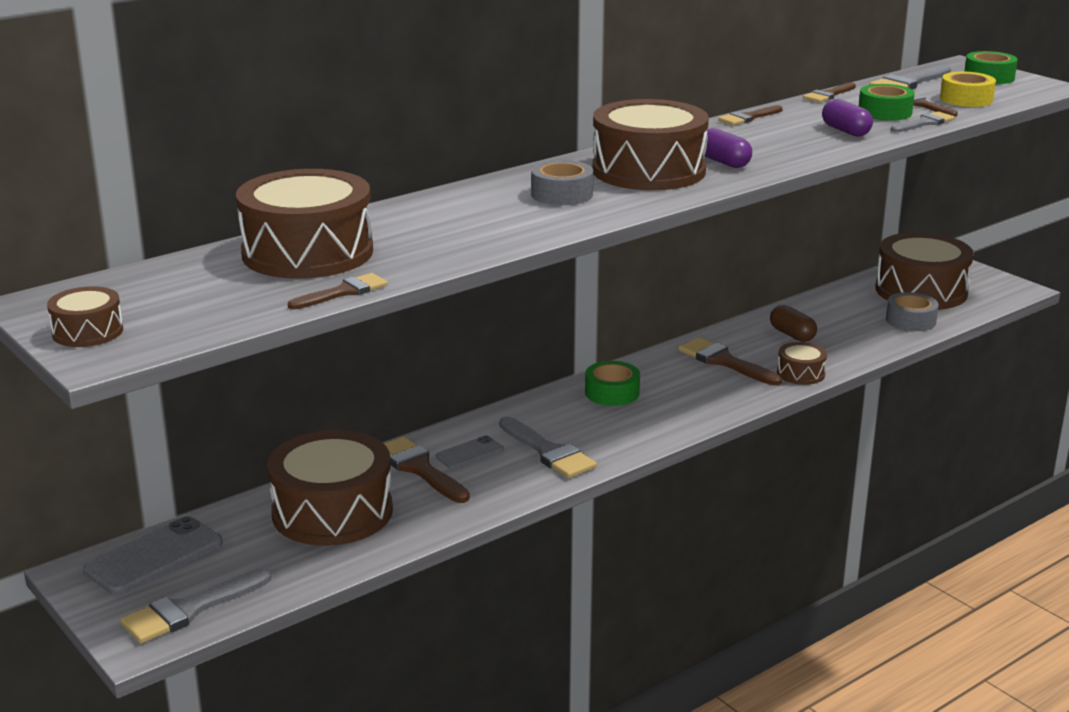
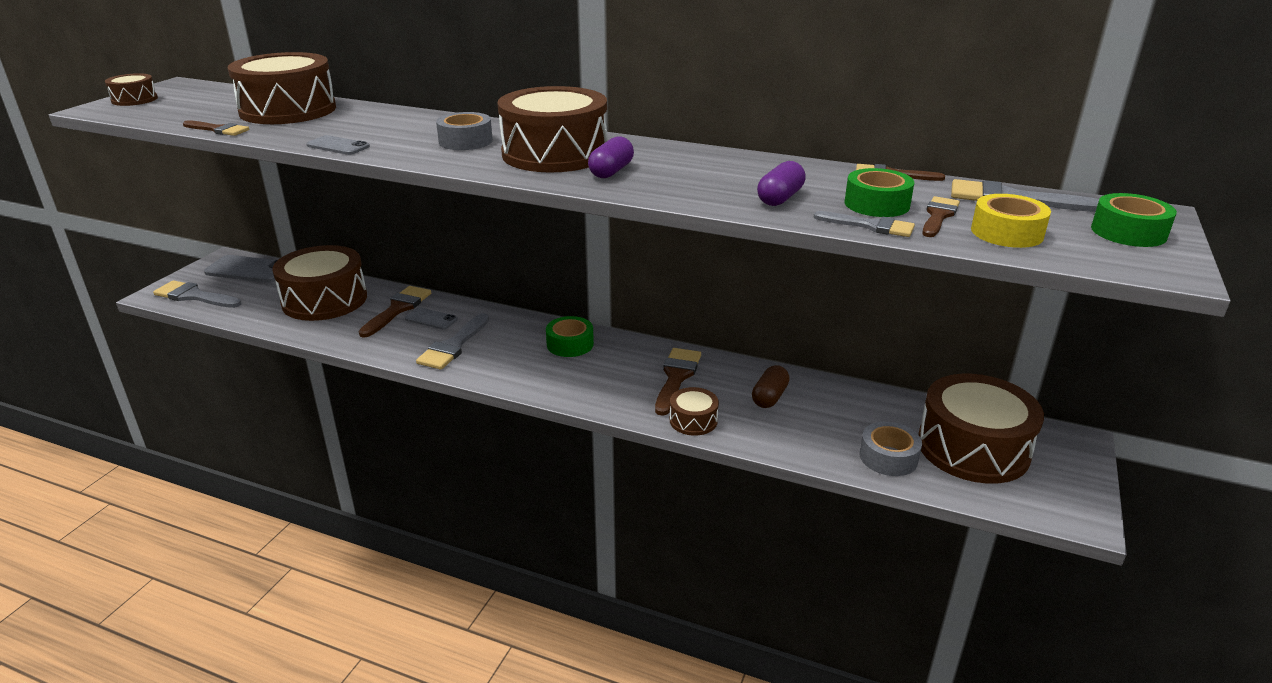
camera: 60 degrees right, 5 degrees up
(503, 244) = (338, 146): none -> grey phone
(748, 117) = (758, 159): brown brush -> none

